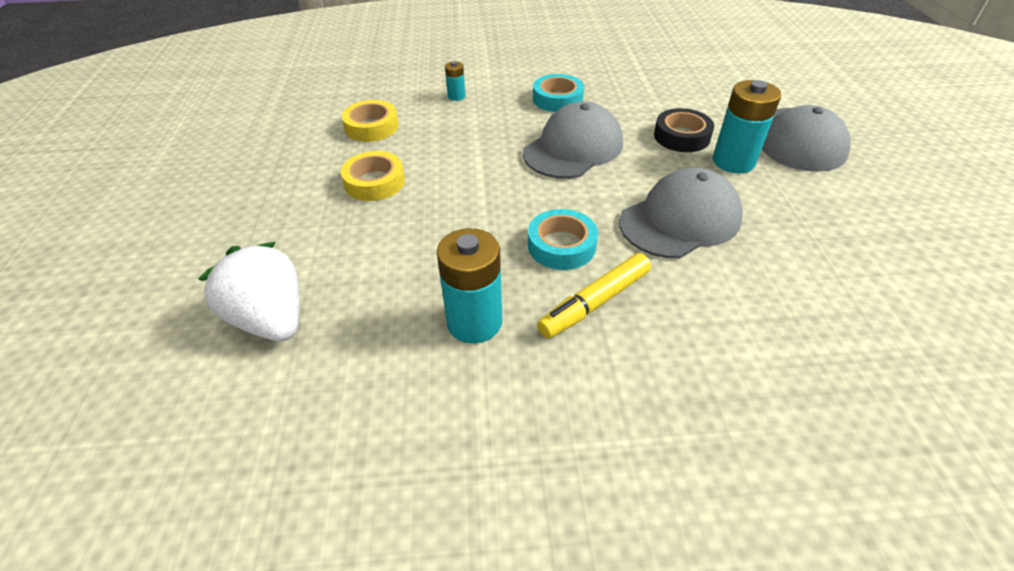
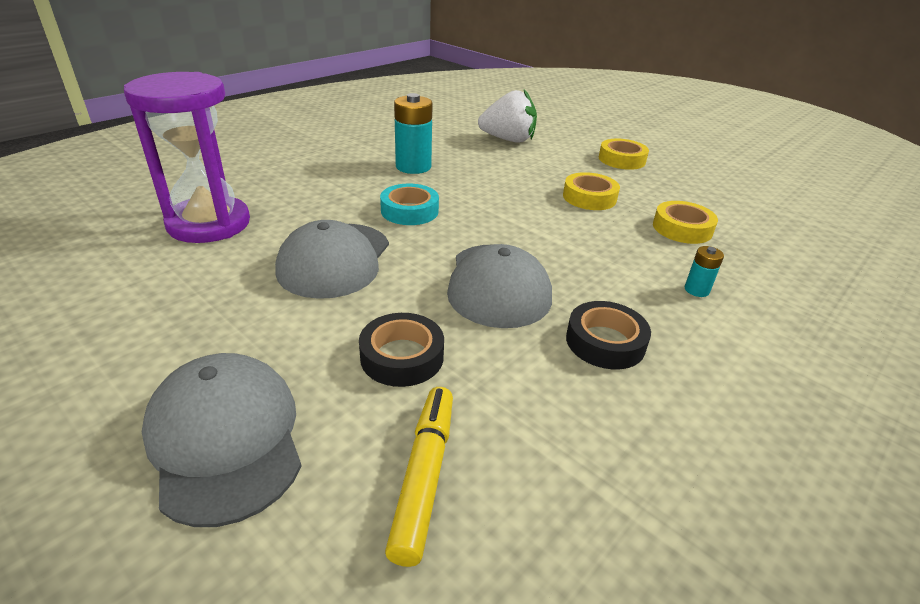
camera: 135 degrees right, 10 degrees down
(237, 210) = (621, 160): none -> yellow tape
(557, 99) = (605, 342): turquoise tape -> black tape
(595, 303) = (355, 193): yellow marker -> yellow marker (424, 476)
(733, 161) = (314, 347): turquoise battery -> none
(795, 329) = (209, 224): none -> purple hourglass

